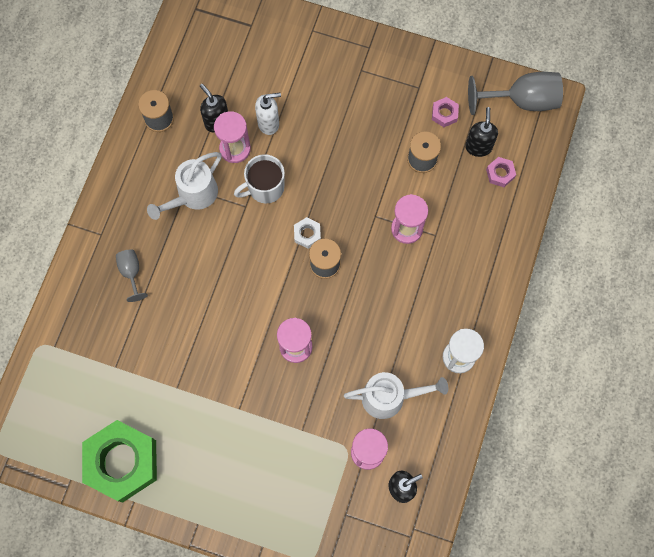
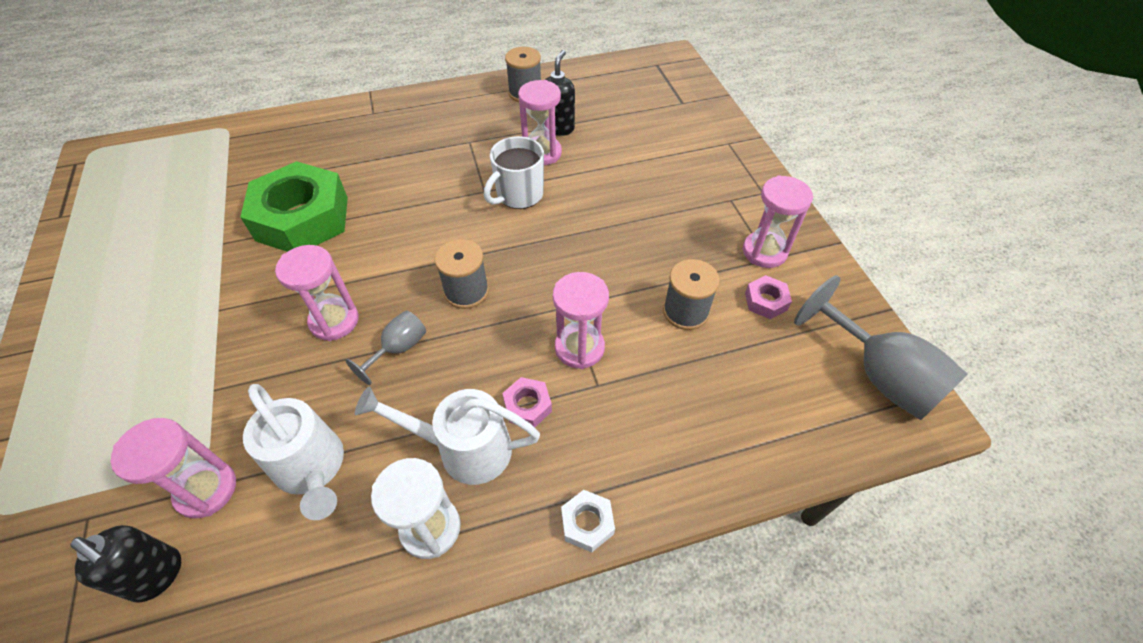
camera: 55 degrees right, 20 degrees down
(122, 462) = (105, 243): green nut -> green nut (302, 218)
(131, 272) = (344, 149): grey goblet -> grey goblet (398, 349)
(192, 196) = (463, 149): white watering can -> white watering can (463, 449)
(265, 188) = (519, 195): white mug -> white mug turned 75 degrees counterclockwise
(269, 123) = (594, 162): white soap dispenser -> none
(307, 234) = (492, 256): white nut -> white nut (587, 523)
(412, 86) = (764, 252): none -> pink hourglass
(478, 147) = (763, 362): black soap dispenser -> none
(500, 173) = (754, 411): pink nut -> pink nut (527, 406)

